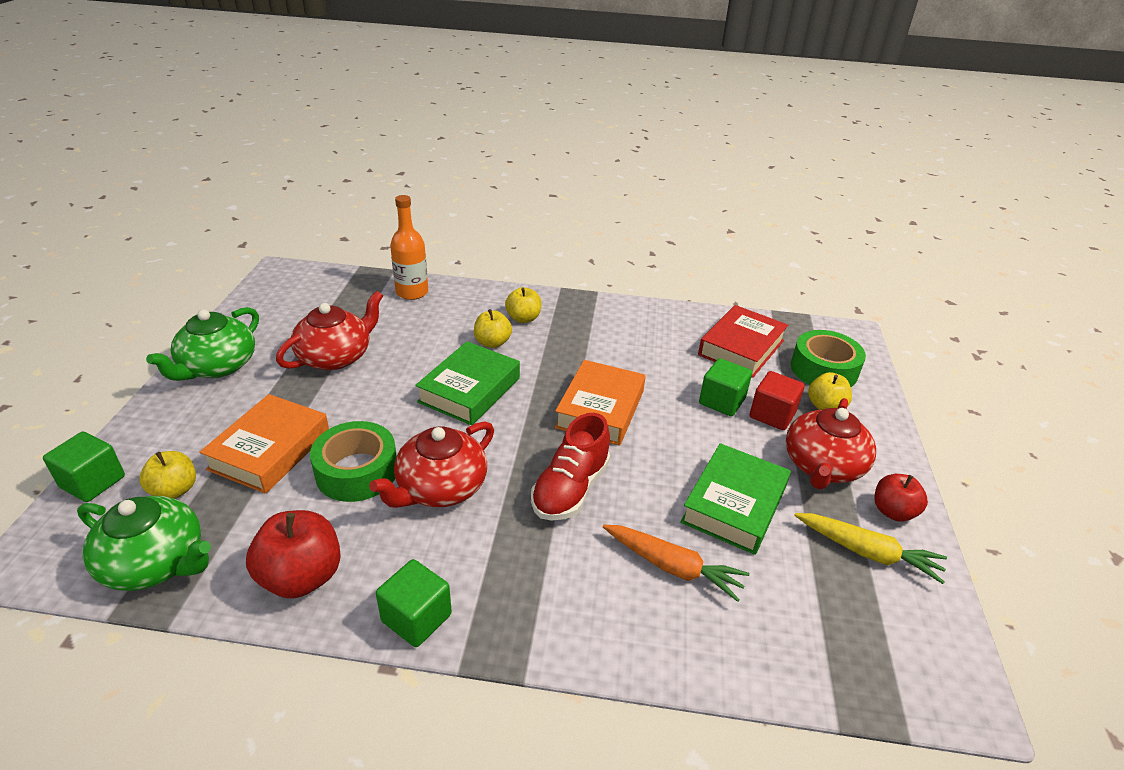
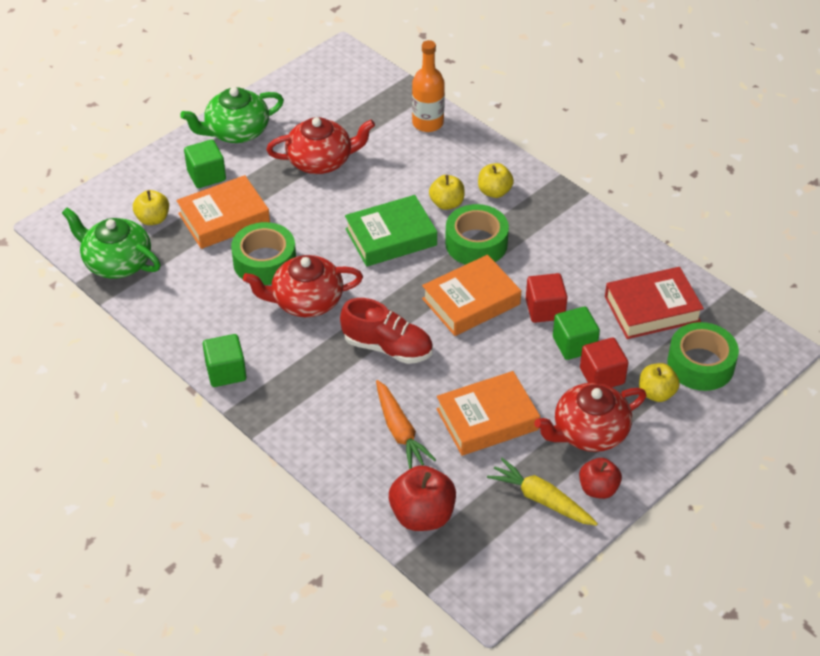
camera: 40 degrees right, 10 degrees up
(93, 482) = (113, 189): green cube -> green cube (206, 175)
(156, 563) = (116, 262): green teapot -> green teapot turned 150 degrees clockwise
(301, 577) = (184, 313): red apple -> red apple (422, 515)
(552, 362) = (476, 243): none -> green tape
(570, 489) = (388, 347): red shoe -> red shoe turned 135 degrees counterclockwise
(666, 386) = (545, 309): none -> red cube
(734, 505) = (487, 419): green book -> orange book
(867, 552) = (541, 499): yellow carrot -> yellow carrot turned 150 degrees clockwise

